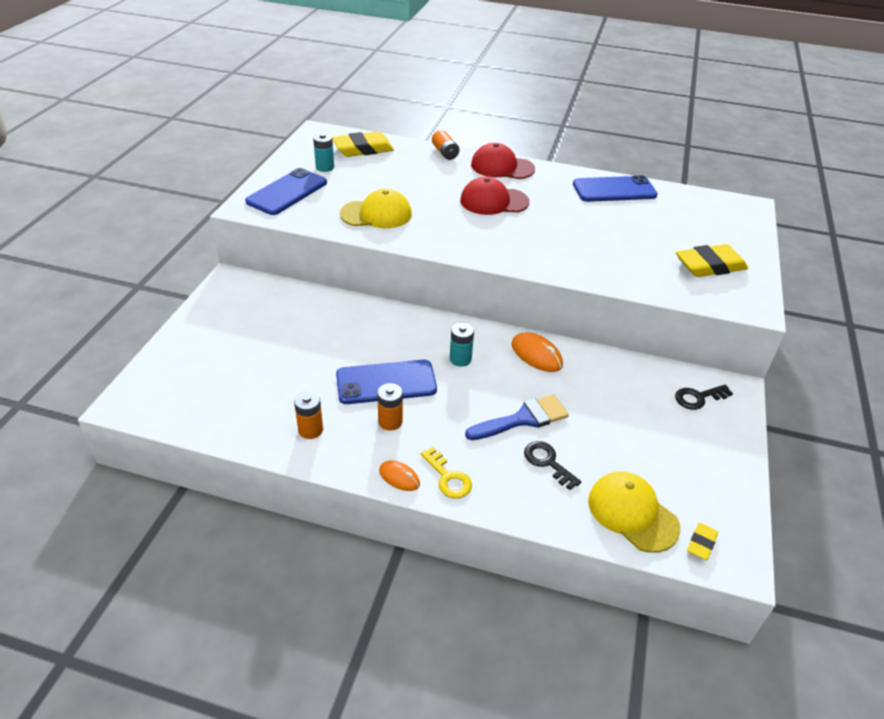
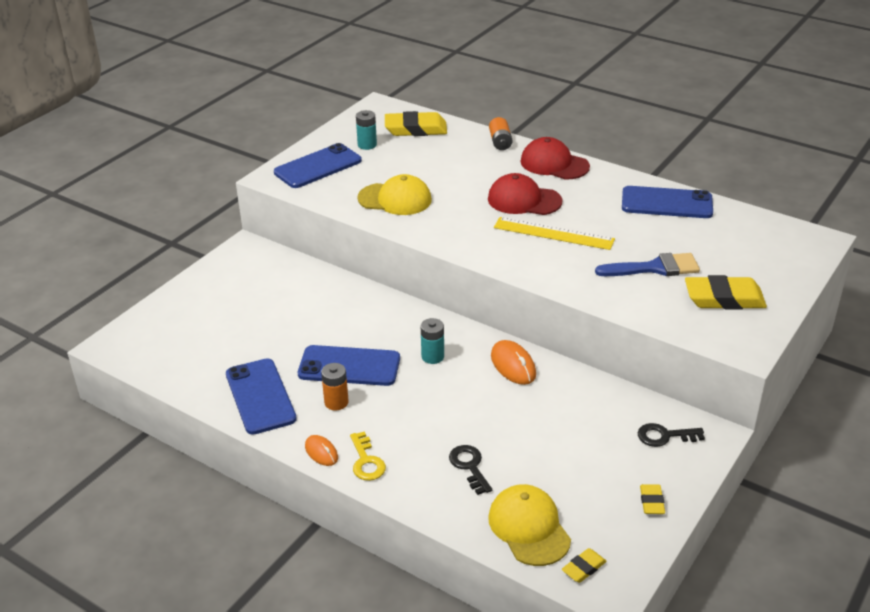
camera: 20 degrees right, 5 degrees down
(310, 430) = (260, 396): orange battery -> blue phone
(523, 419) = (466, 423): blue brush -> blue brush (654, 268)
(536, 228) = (553, 233): none -> yellow ruler
(722, 463) = (651, 502): none -> yellow eraser

